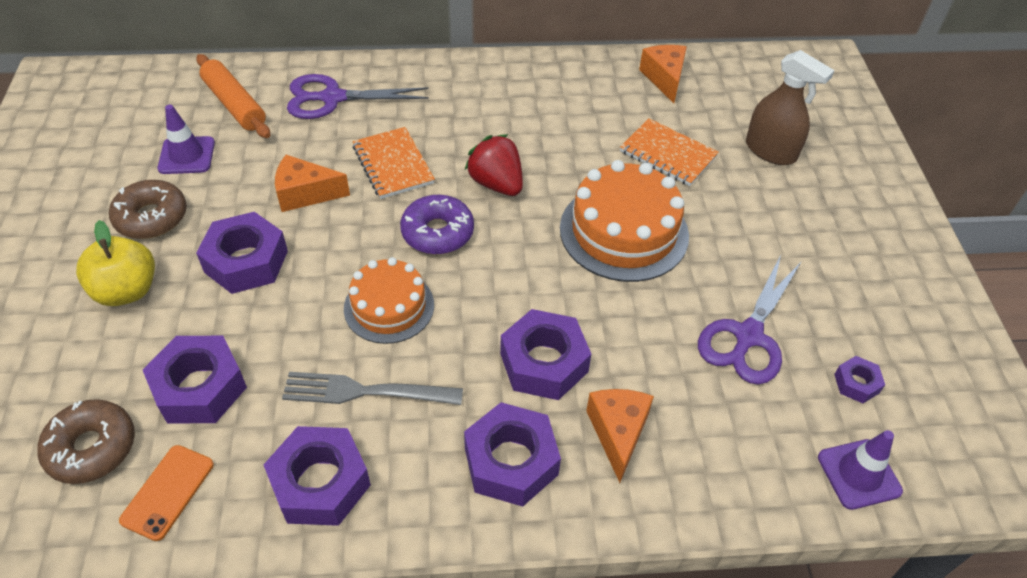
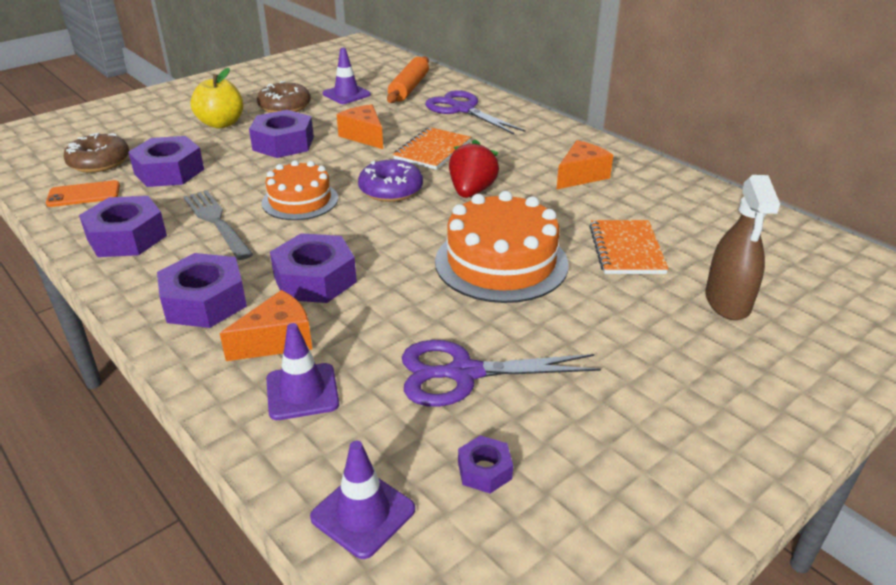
camera: 55 degrees right, 15 degrees down
(664, 78) = (718, 213): orange cheese -> orange cheese (581, 176)
(700, 447) = (302, 392): none -> purple traffic cone

